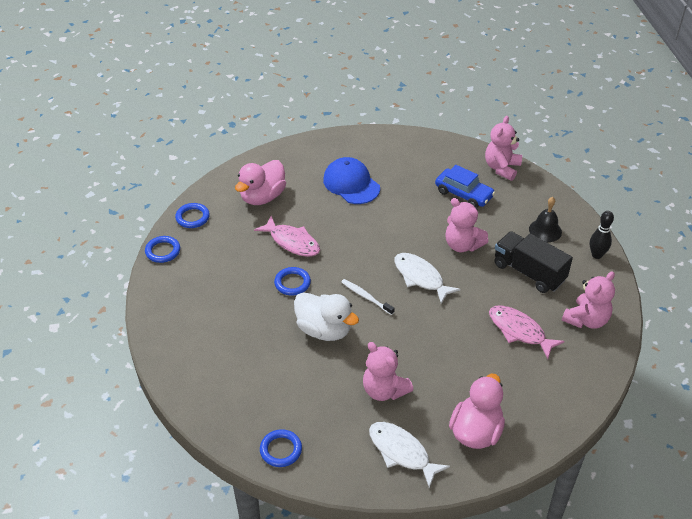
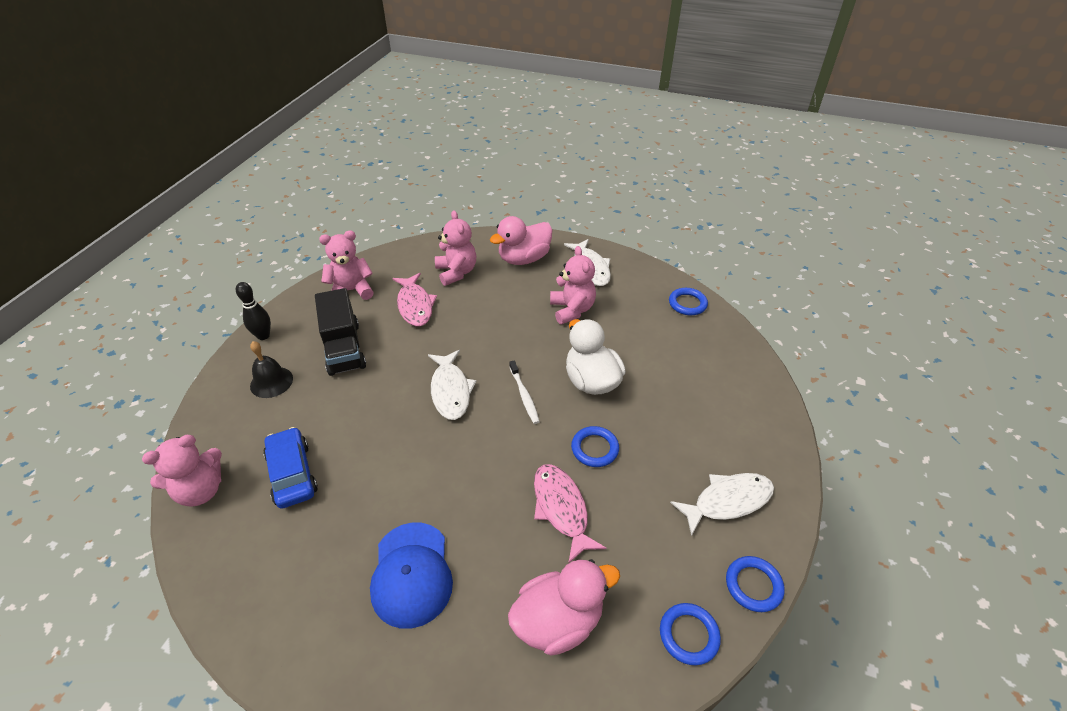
camera: 150 degrees left, 0 degrees up
(189, 288) = (727, 501): none -> white fish
(462, 245) = (371, 406): pink teddy bear -> pink teddy bear (456, 272)

